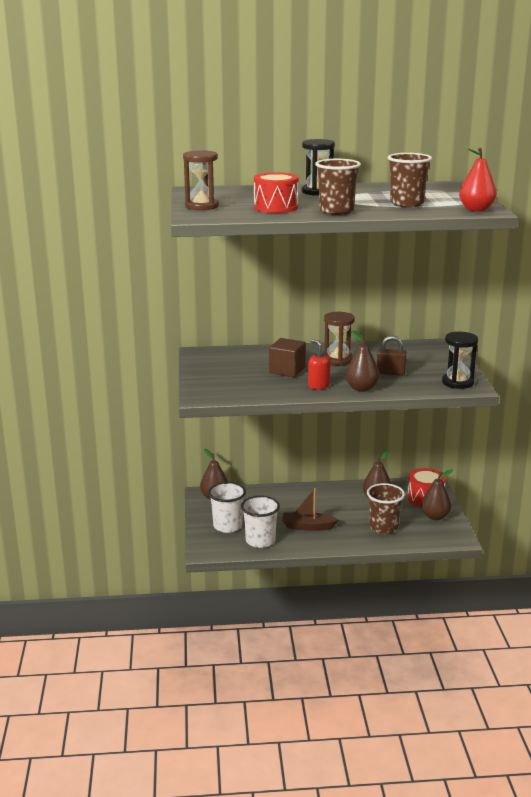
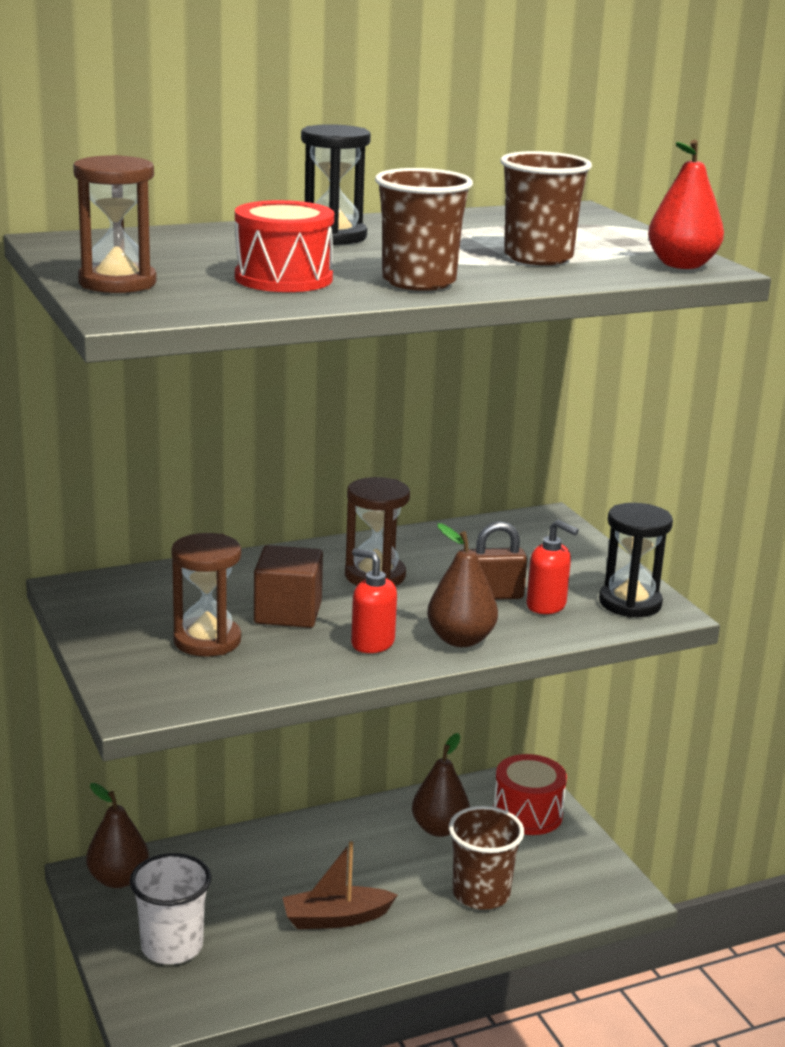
camera: 20 degrees left, 0 degrees up
(244, 377) = (207, 640): none -> brown hourglass
(260, 541) = (254, 971): white cup -> none
(414, 379) = (546, 606): none -> red soap dispenser
(435, 516) = (563, 852): brown pear -> none

